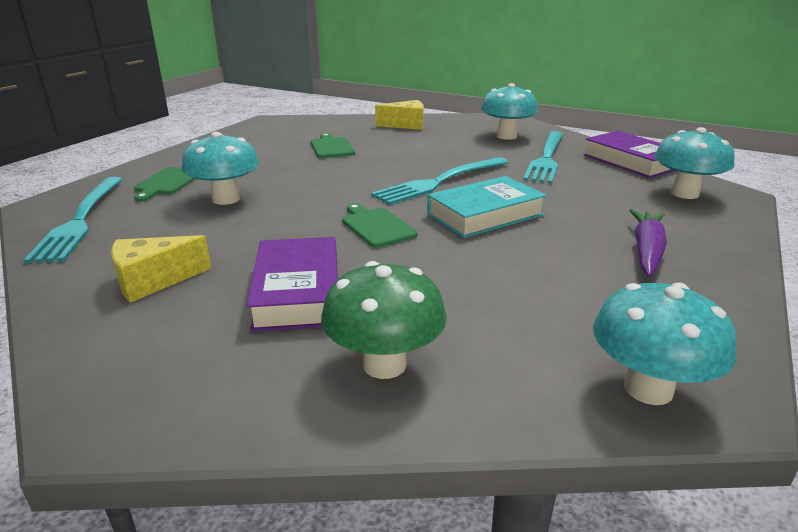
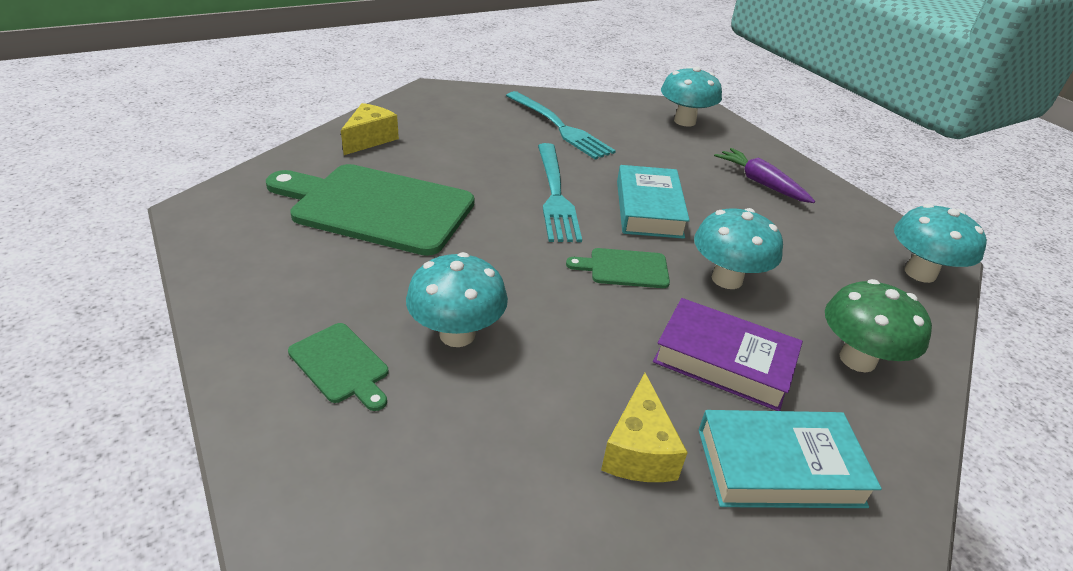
camera: 60 degrees left, 10 degrees up
(80, 220) = (396, 481): turquoise fork -> none
(174, 345) = (779, 467): none -> turquoise book
(332, 147) = (376, 207): green cutting board -> green cutting board, size x2.22
(506, 136) = (482, 114): turquoise mushroom -> turquoise mushroom (727, 279)
(631, 161) = (606, 103): purple book -> none

